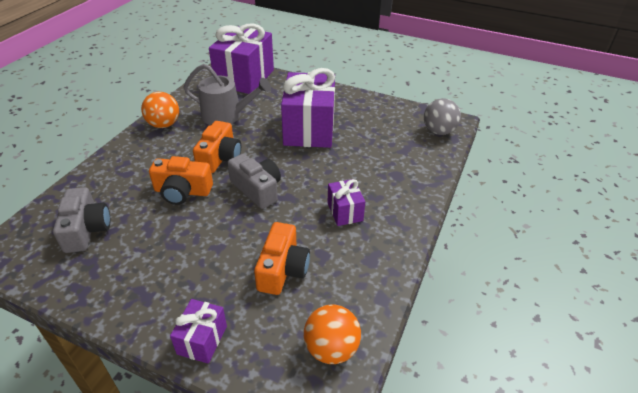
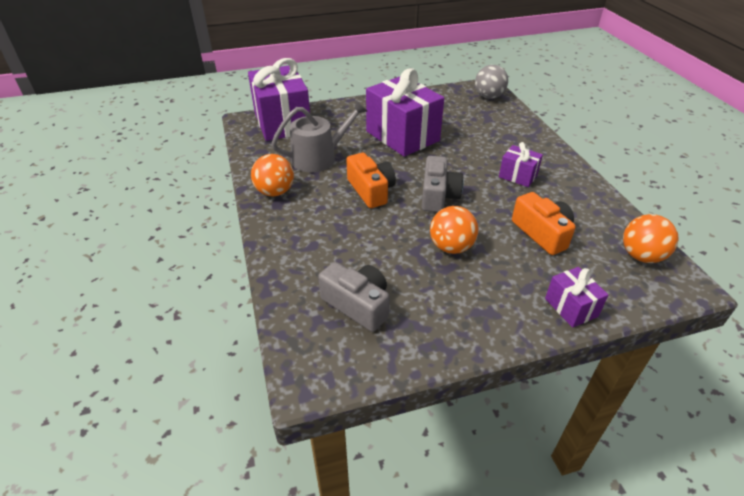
camera: 40 degrees left, 0 degrees up
(182, 191) = (385, 230): orange camera -> none
(201, 232) = (451, 247): none -> orange ball
(257, 189) = (438, 196): grey camera -> grey camera turned 90 degrees clockwise

